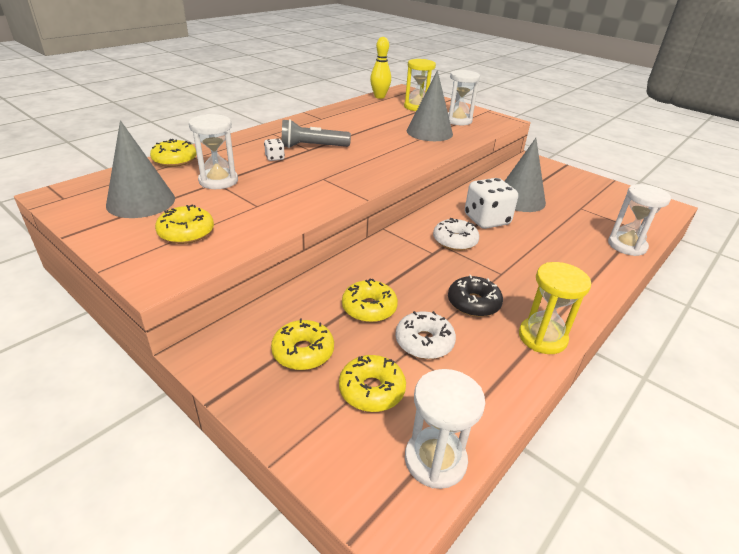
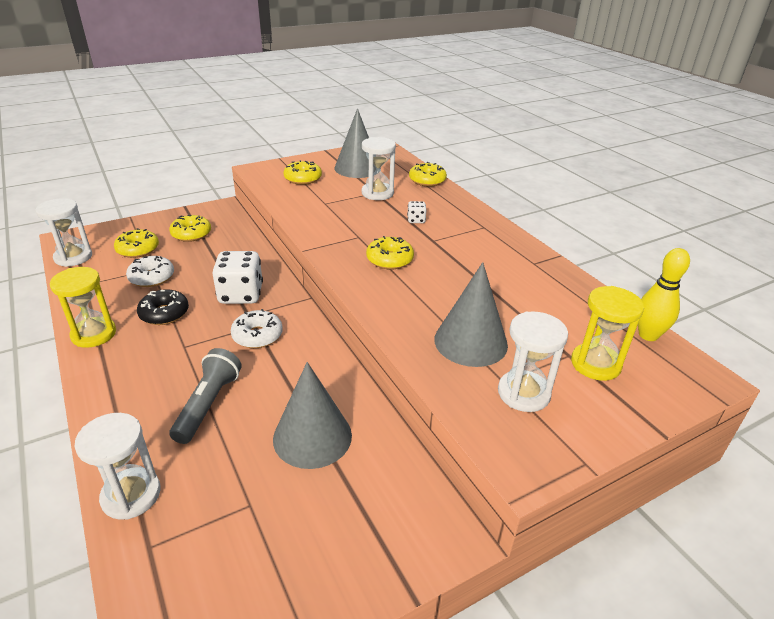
camera: 110 degrees right, 0 degrees up
(312, 147) = (439, 243): grey flashlight -> grey flashlight (208, 404)
(369, 308) = (207, 264): yellow donut -> yellow donut (389, 260)
(486, 220) = (281, 377): white dice -> white dice (241, 295)

